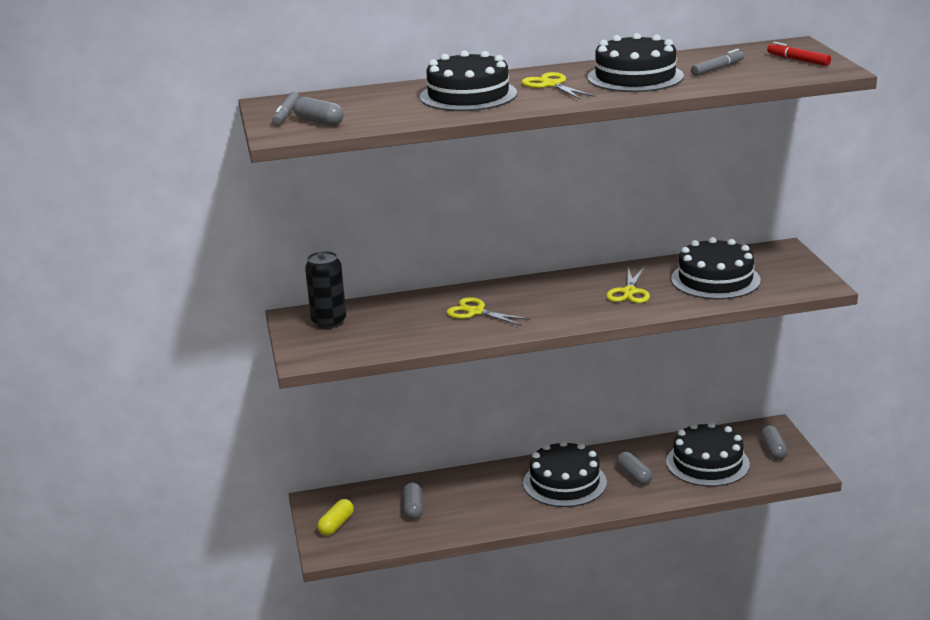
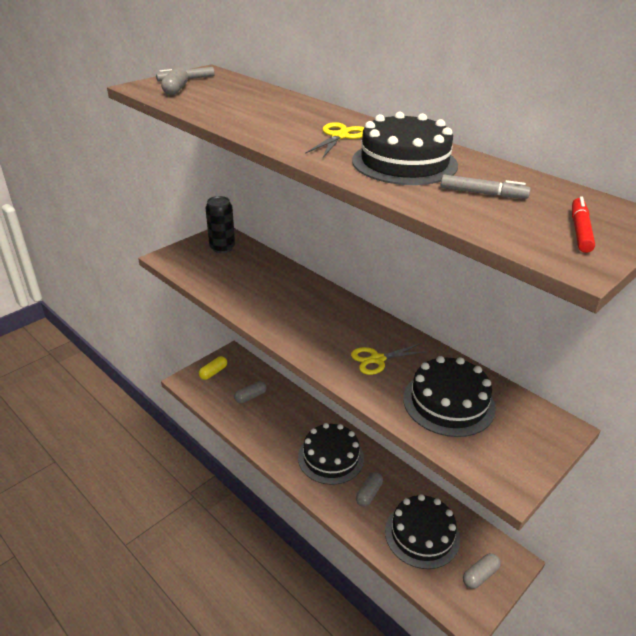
camera: 55 degrees right, 10 degrees up
(336, 525) = (213, 372): yellow capsule -> yellow capsule turned 45 degrees counterclockwise
(468, 95) = (280, 116): black cake -> none
(475, 312) = (280, 297): yellow scissors -> none

